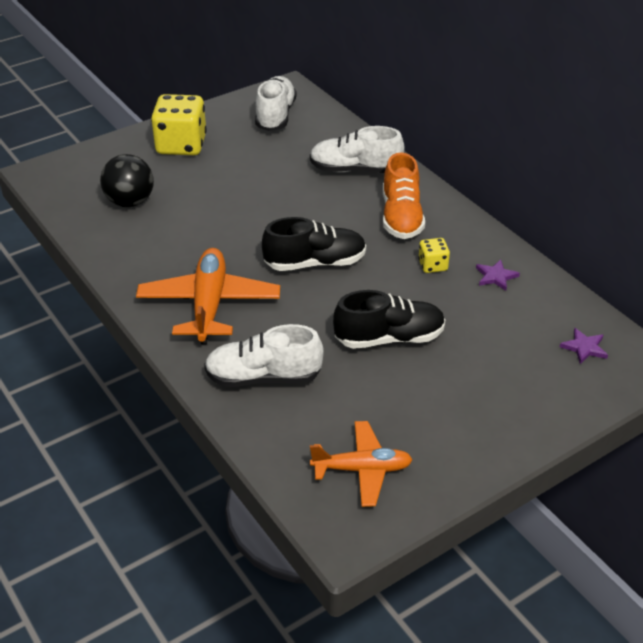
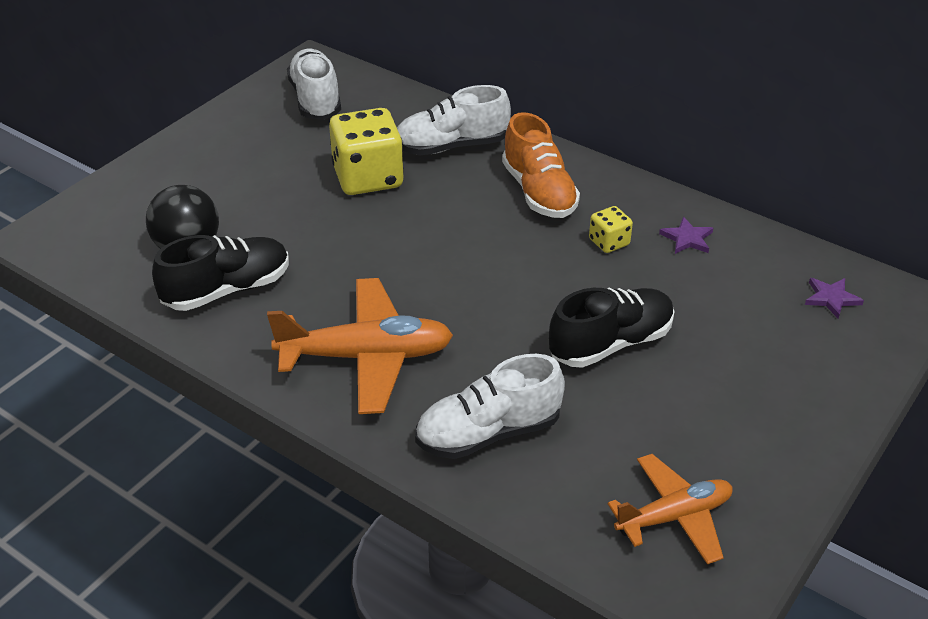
camera: 20 degrees left, 0 degrees up
(181, 145) = (215, 160): yellow dice -> yellow dice (368, 178)
(209, 304) = (367, 357): orange plane -> orange plane turned 105 degrees clockwise
(315, 263) = (469, 272): black shoe -> black shoe (227, 290)

